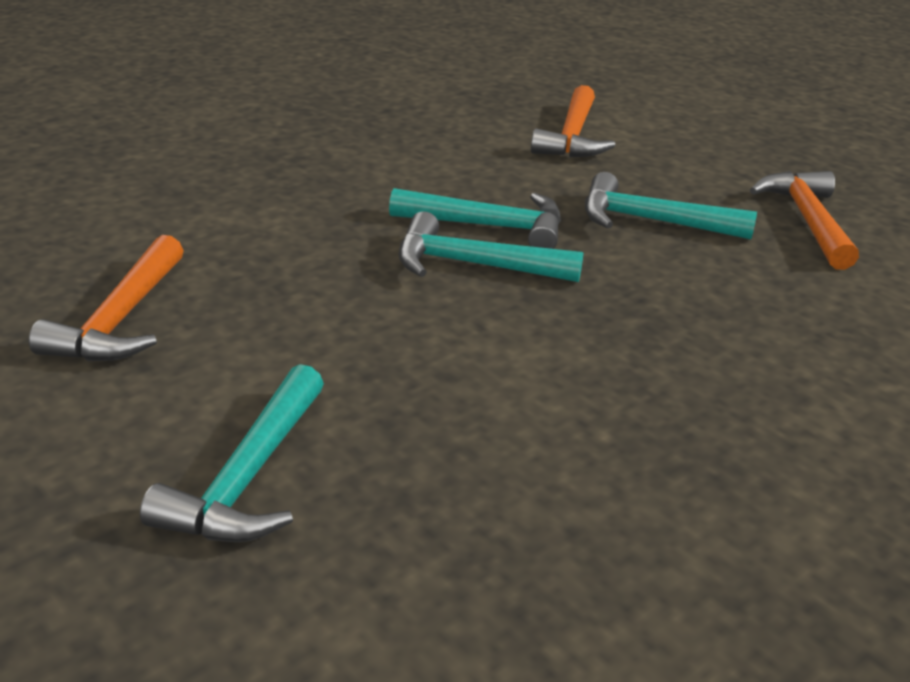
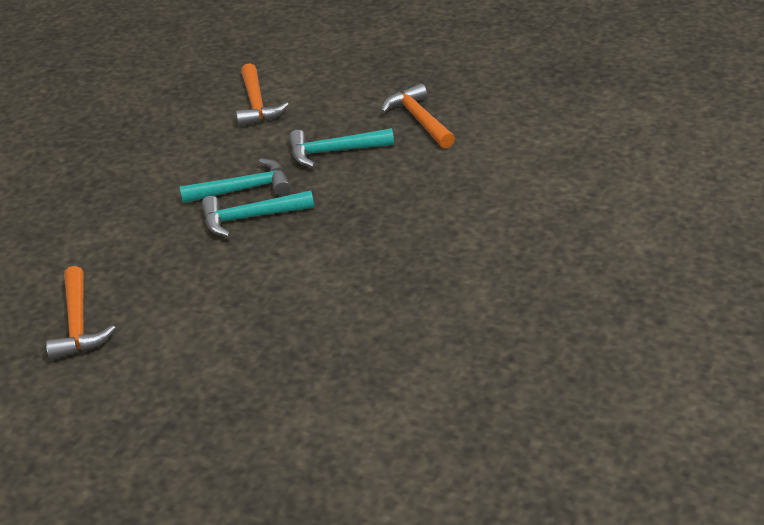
camera: 20 degrees left, 5 degrees up
(248, 477) = (213, 374): turquoise hammer -> none

